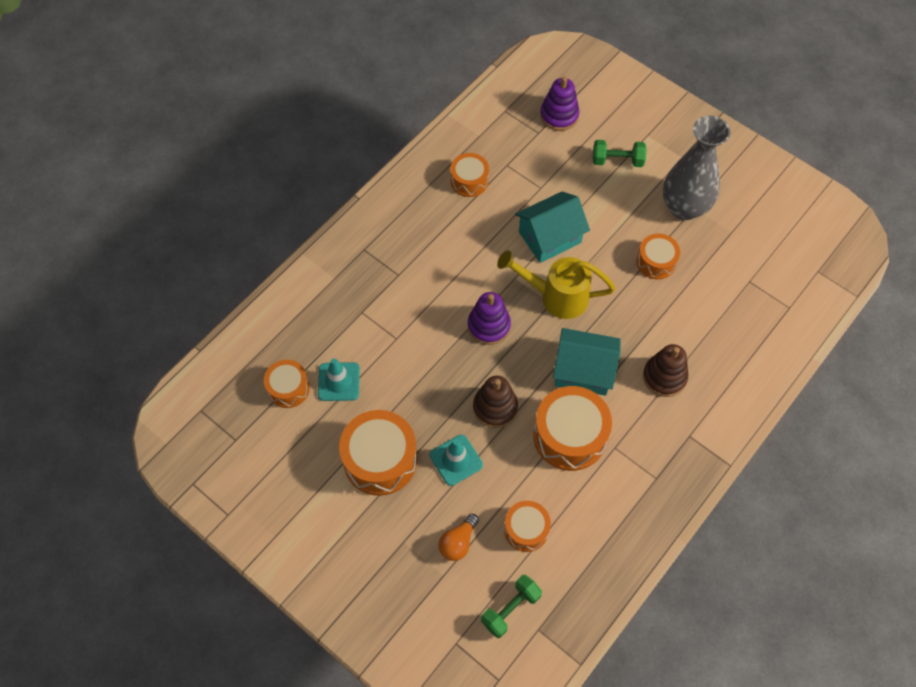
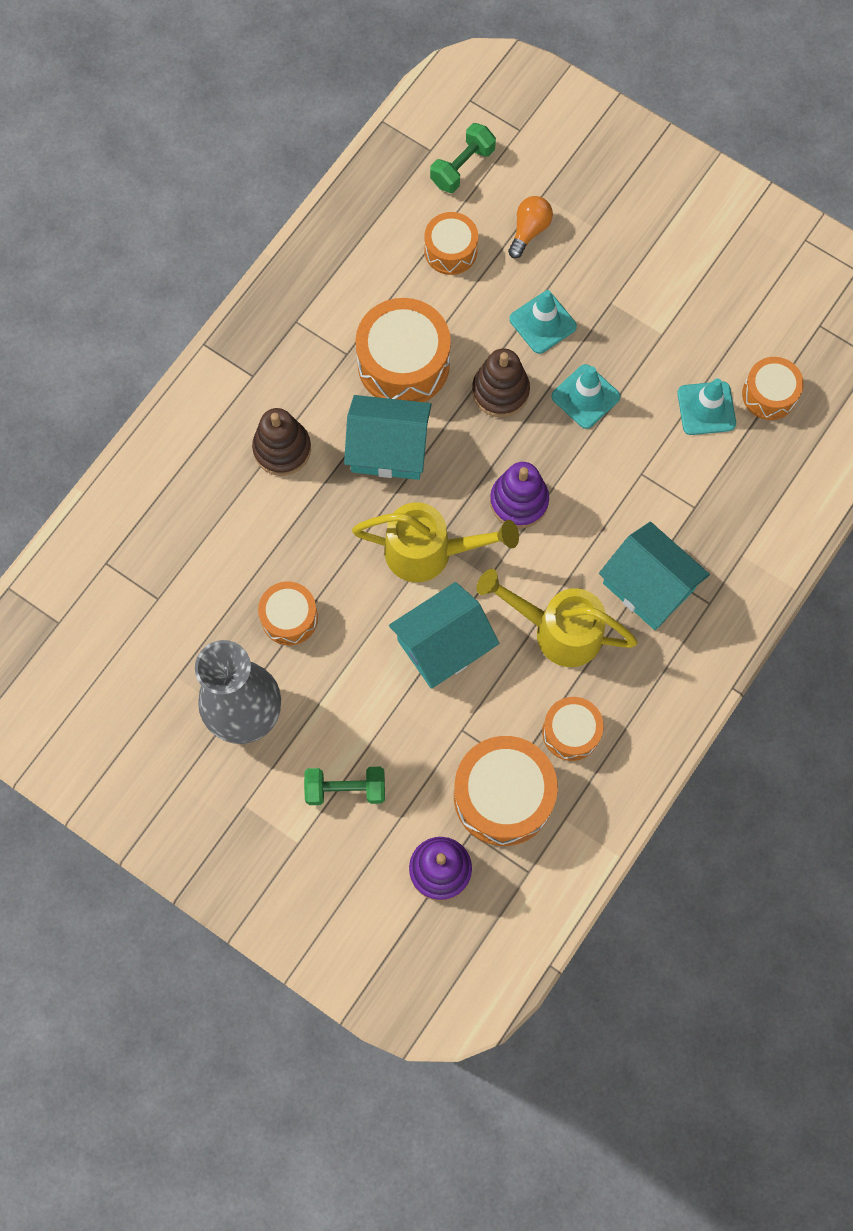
camera: 175 degrees right, 10 degrees up
(380, 460) = (636, 316): orange drum -> orange drum (503, 796)
(404, 263) = (648, 586): none -> turquoise house
(429, 398) = (585, 396): none -> turquoise traffic cone
(471, 240) = (556, 630): none -> yellow watering can

